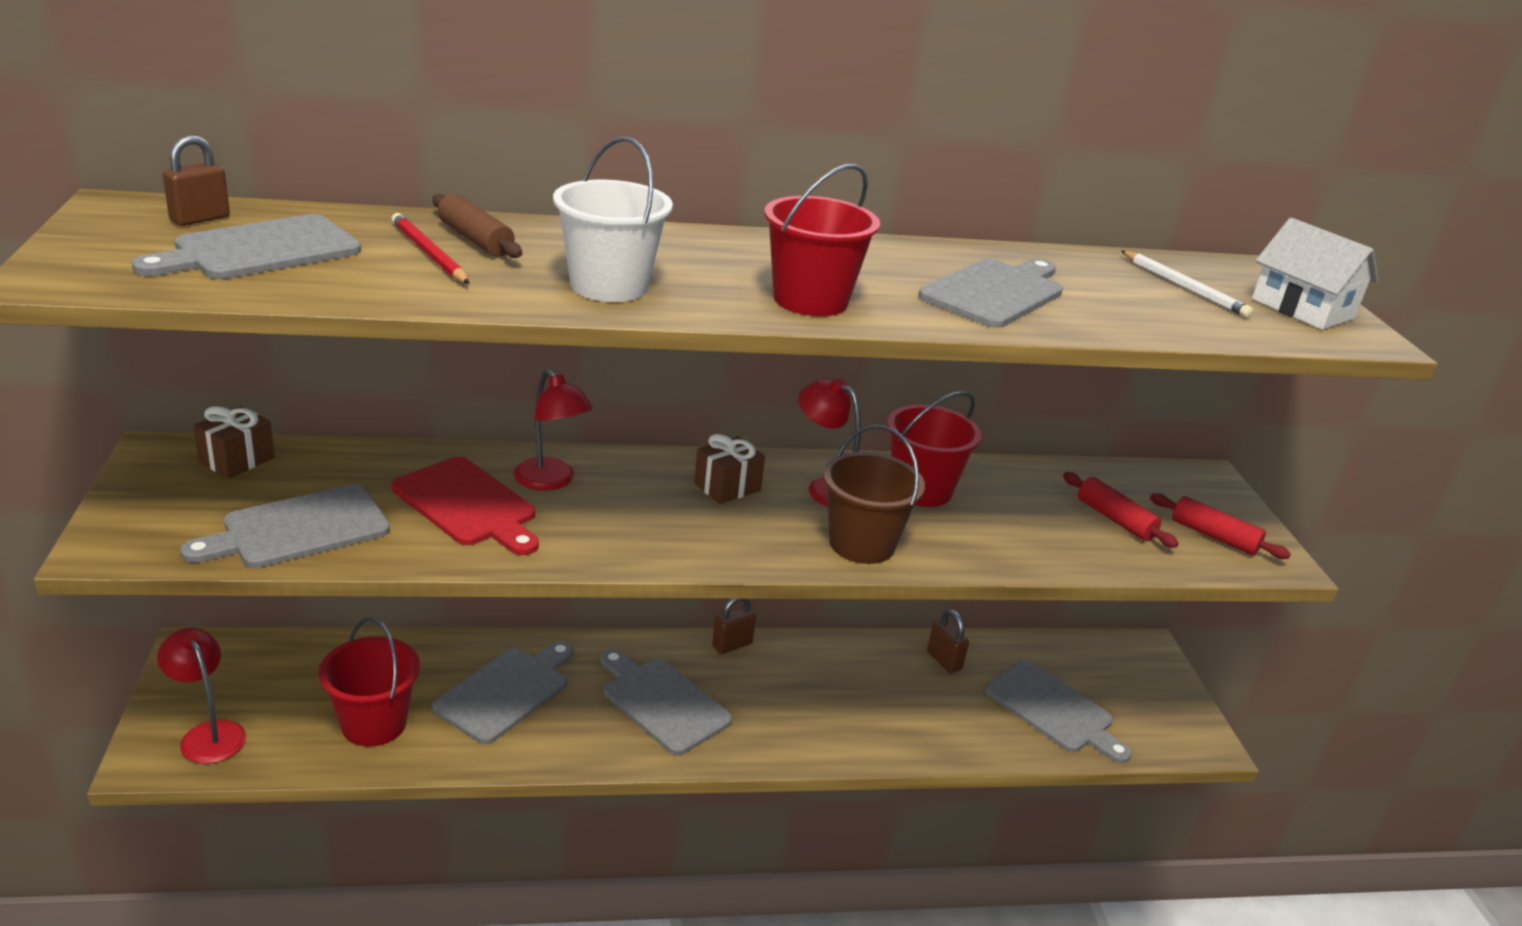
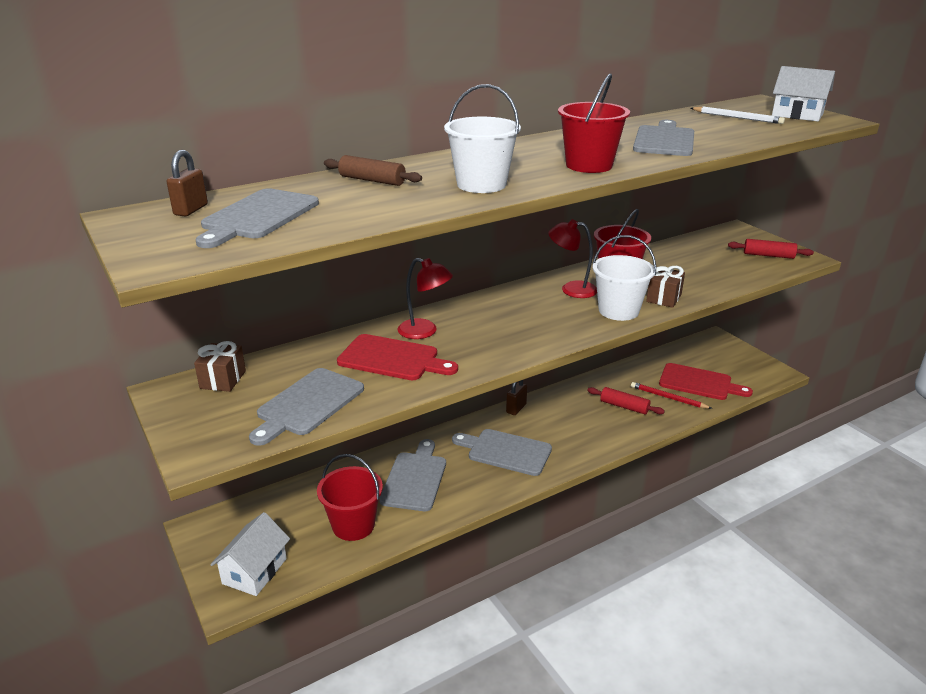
camera: 20 degrees left, 0 degrees up
(208, 734) = (254, 571): red lamp -> white house
(428, 253) = (358, 193): red pencil -> red pencil (668, 398)
(727, 487) = (521, 304): brown gift -> brown gift (664, 298)
(862, 544) = (618, 311): brown bucket -> white bucket
(944, 661) = (628, 378): brown padlock -> none
(1053, 710) = (699, 383): grey cutting board -> red cutting board
(1115, 519) = (719, 261): red rolling pin -> red rolling pin (624, 406)

